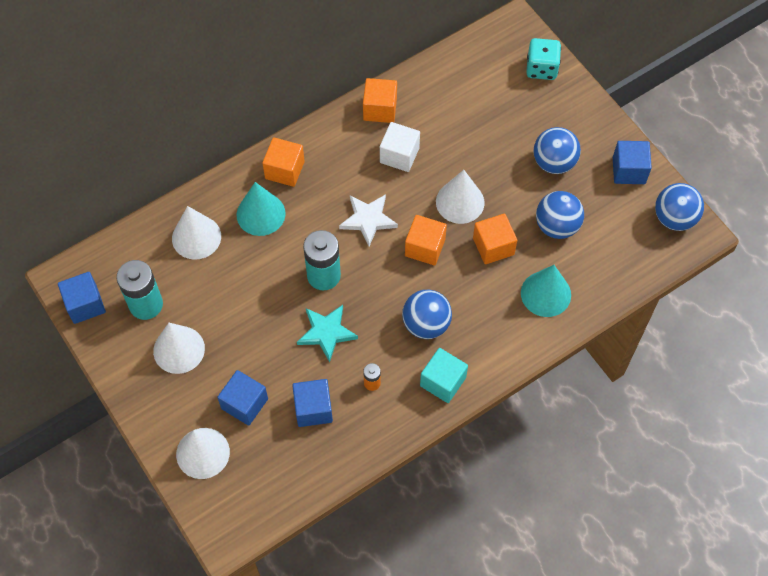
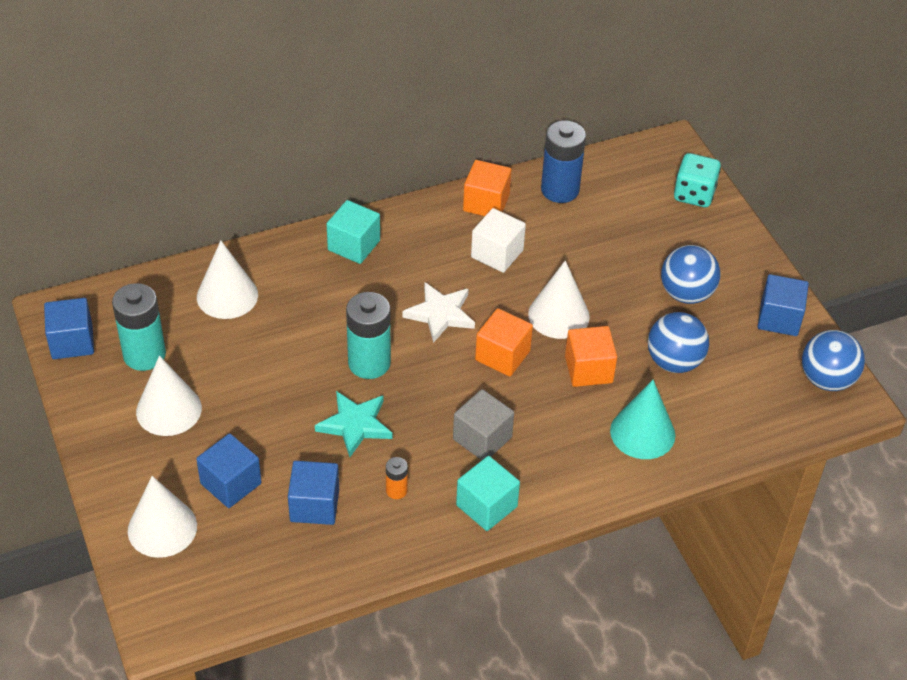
camera: 10 degrees right, 15 degrees down
(261, 214) = (311, 285): turquoise cone -> none
(284, 170) = (354, 245): orange cube -> turquoise cube
(426, 324) = (482, 438): blue ball -> grey cube
(435, 85) = (560, 190): none -> blue battery

